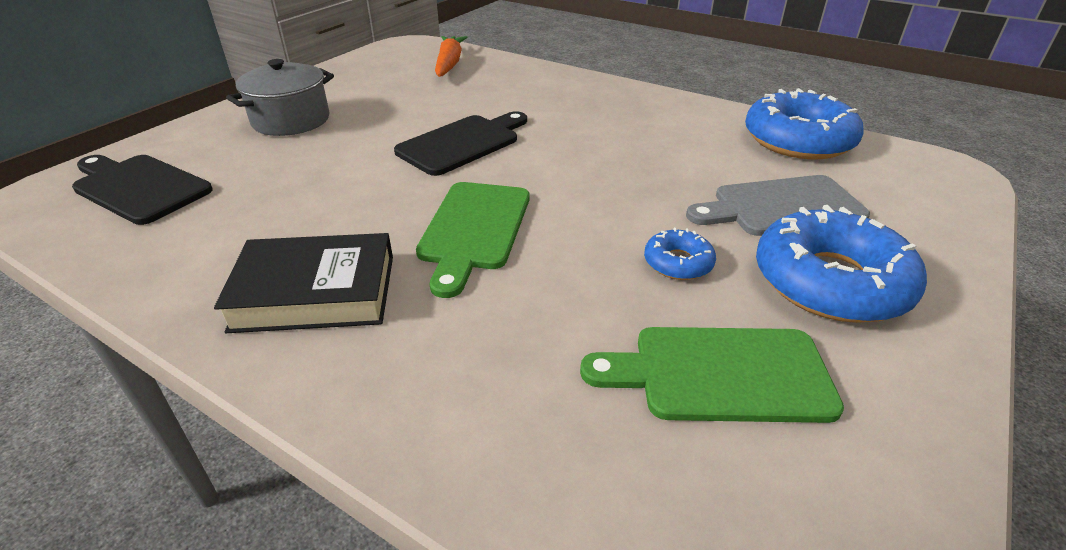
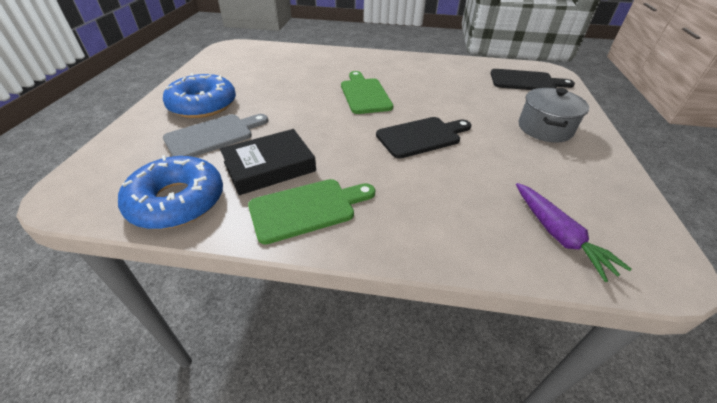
camera: 155 degrees right, 5 degrees up
(315, 292) = (397, 67): black book -> black book (269, 166)
(449, 64) = (558, 235): orange carrot -> purple carrot
(462, 143) = (421, 136): black cutting board -> black cutting board turned 135 degrees counterclockwise
(678, 263) = (270, 99): blue donut -> none
(720, 374) = (253, 73): green cutting board -> green cutting board (307, 208)

